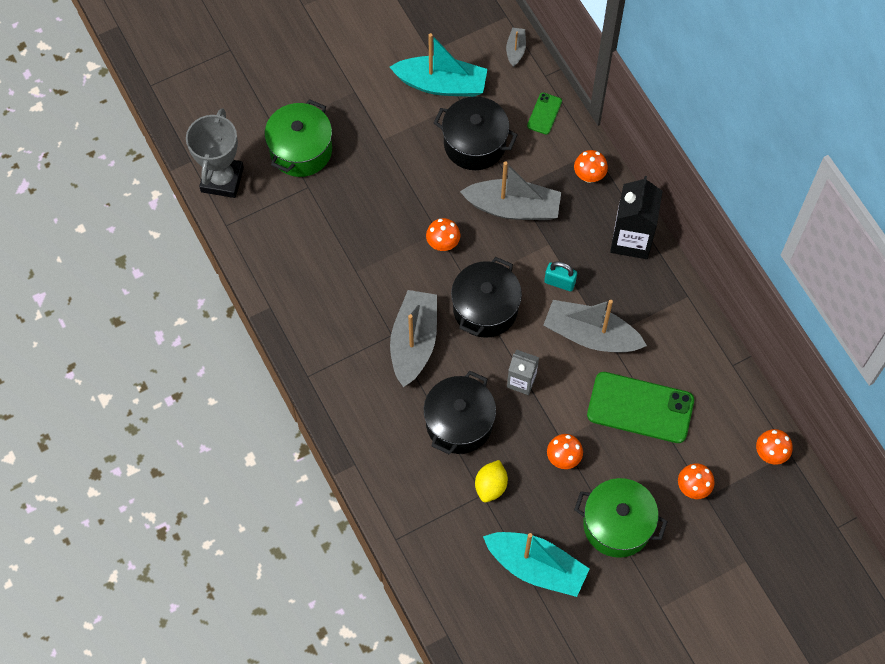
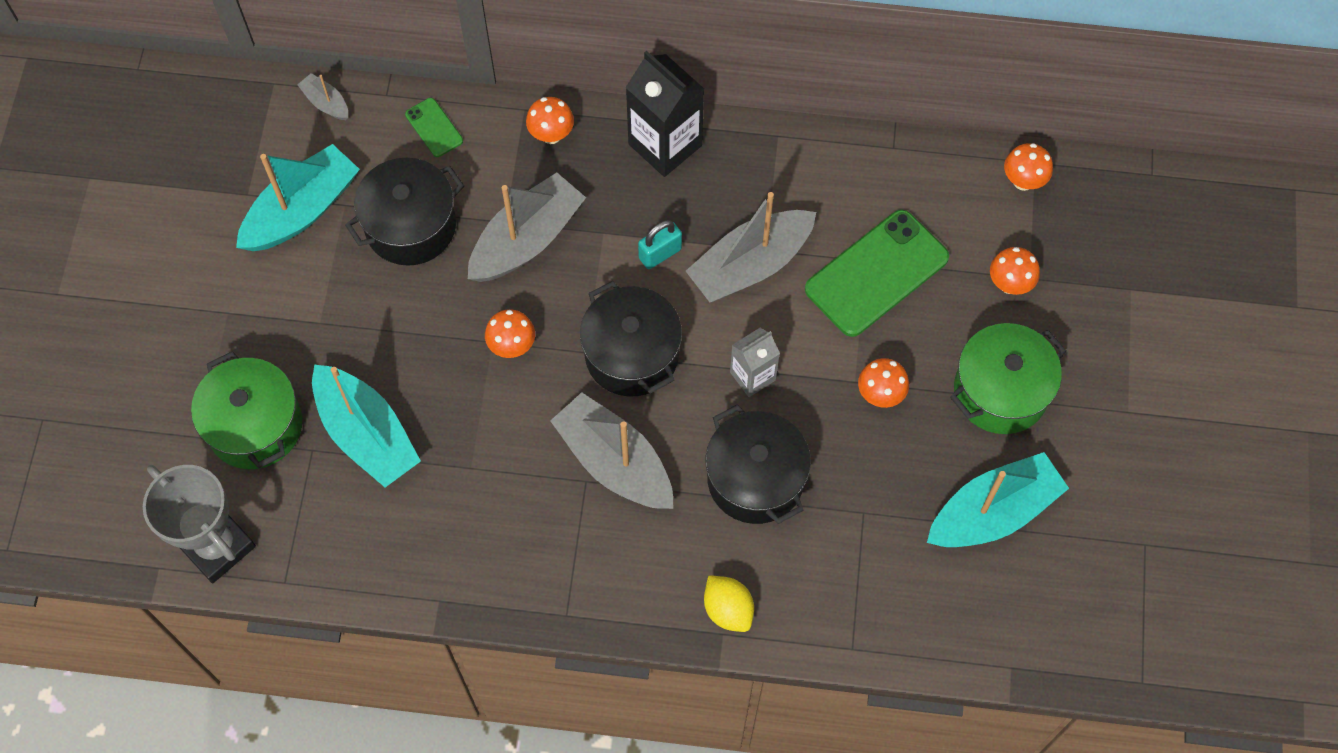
camera: 55 degrees left, 0 degrees up
(336, 207) = (366, 434): none -> turquoise boat
(491, 486) = (859, 496): yellow lemon -> yellow lemon (728, 609)

